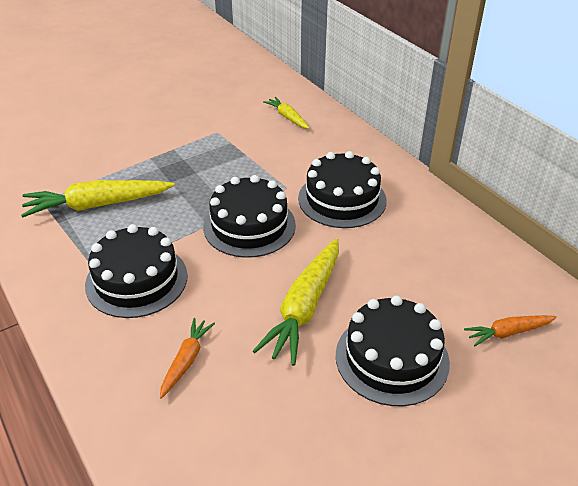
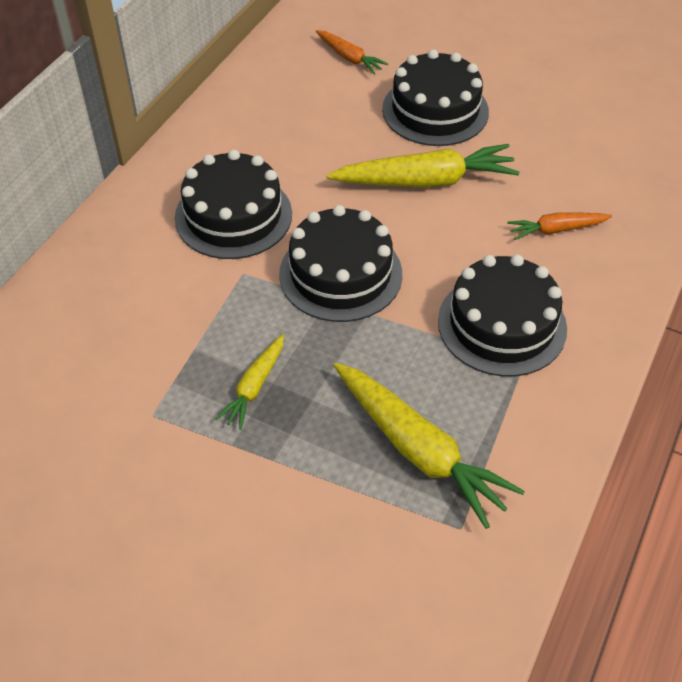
camera: 120 degrees left, 10 degrees up
(287, 117) = (63, 347): yellow carrot -> yellow carrot (254, 387)

